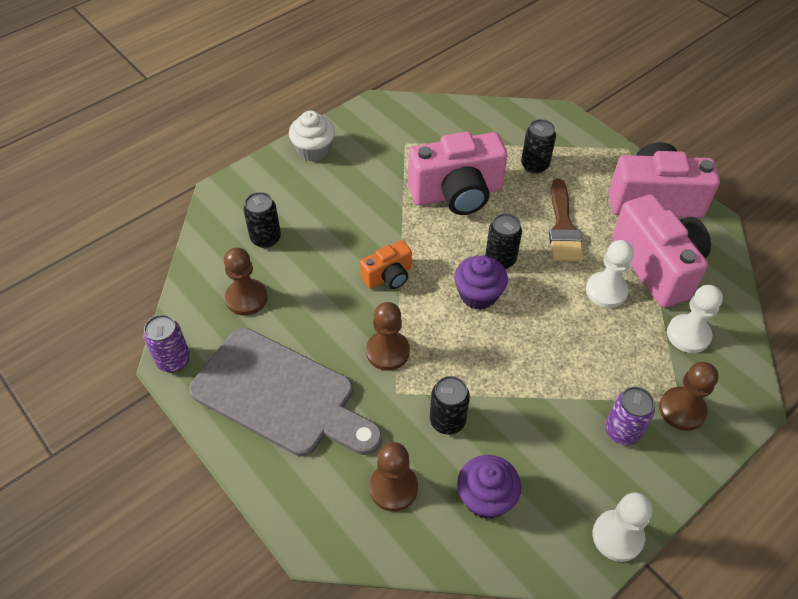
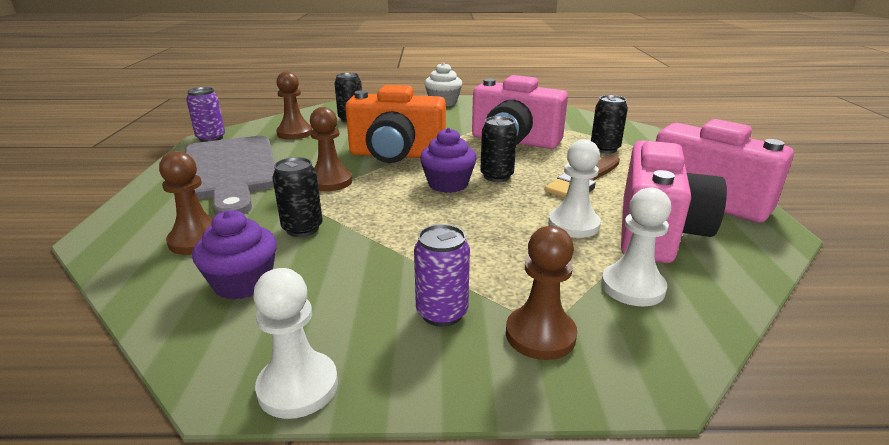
camera: 40 degrees right, 25 degrees down
(388, 276) = (396, 155): orange camera -> orange camera, size x1.95

